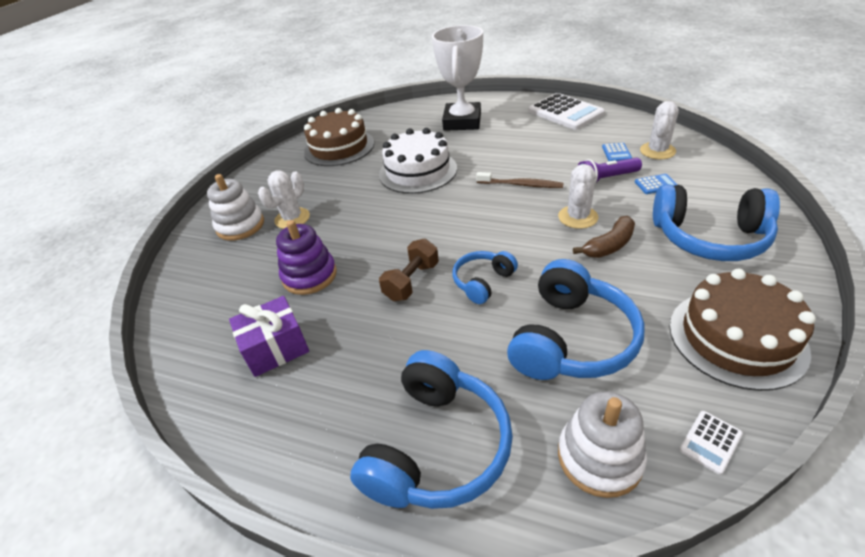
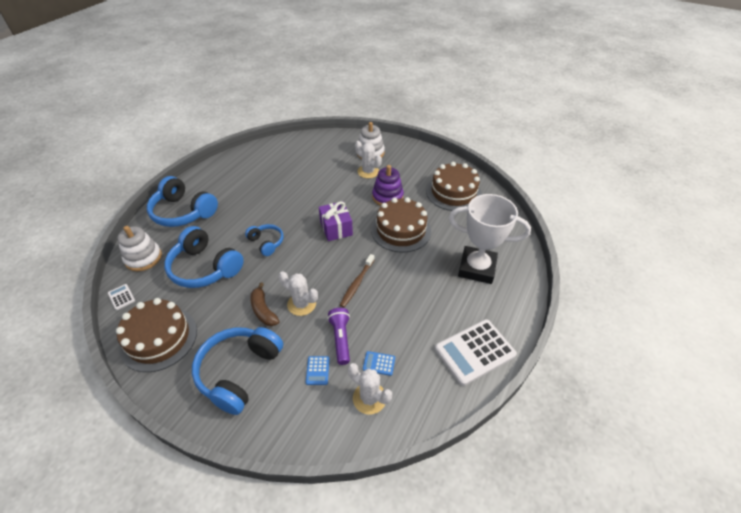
camera: 95 degrees right, 5 degrees up
(275, 348) = (266, 169): purple gift -> purple gift (336, 228)
(309, 276) = (310, 178): purple stacking toy -> purple stacking toy (387, 197)
(411, 281) = (284, 215): brown dumbbell -> none
(418, 171) = (401, 230): white cake -> brown cake

